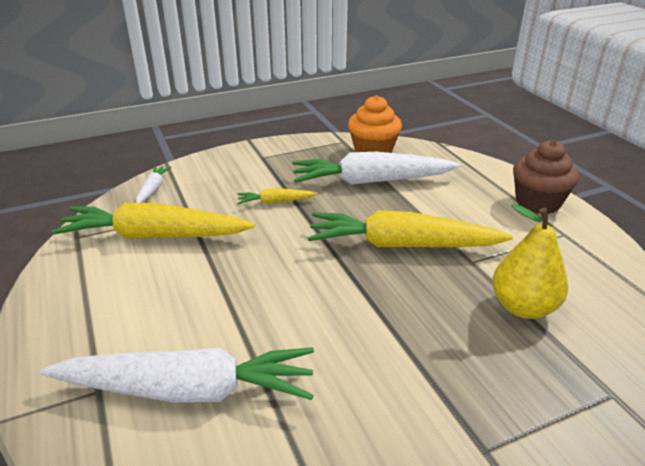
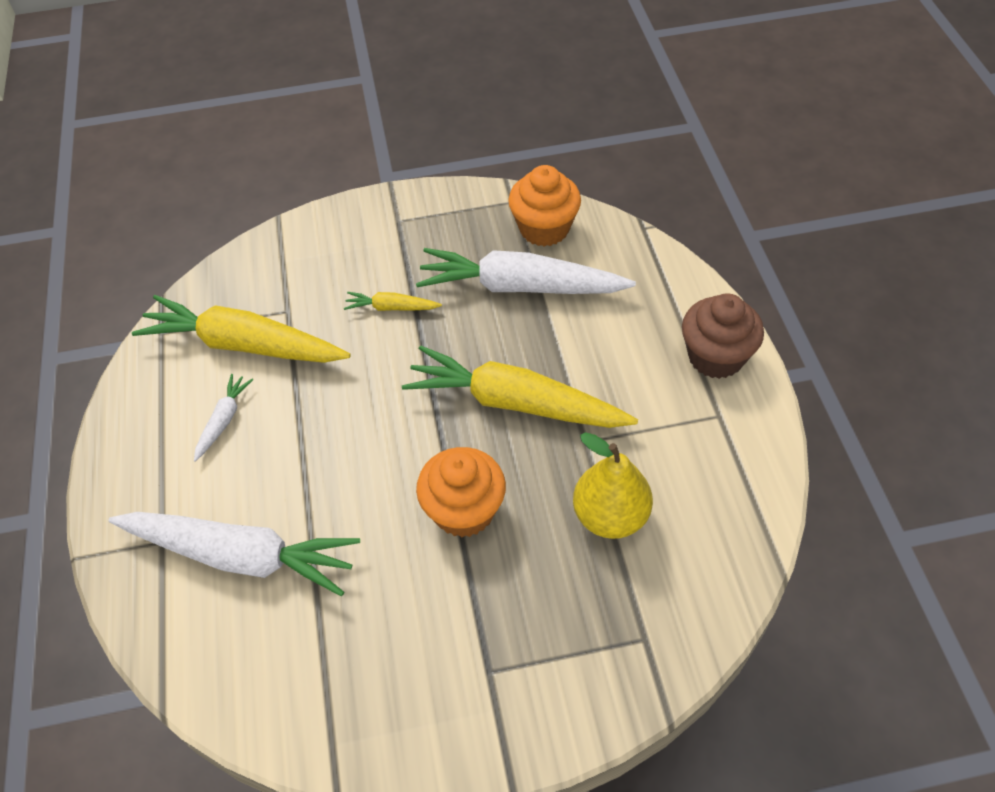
camera: 15 degrees right, 20 degrees up
(153, 189) = (254, 264): white carrot -> white carrot (223, 420)
(394, 321) = (464, 510): none -> orange cupcake

